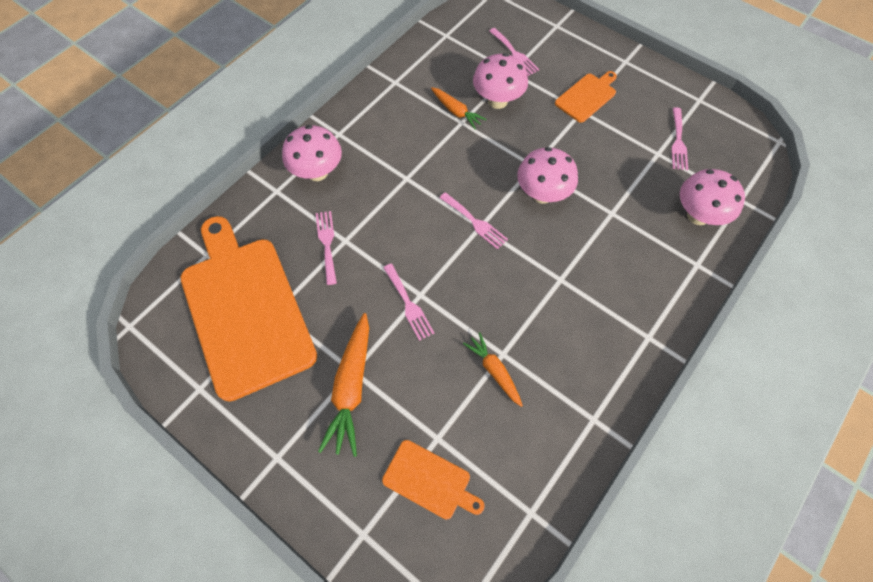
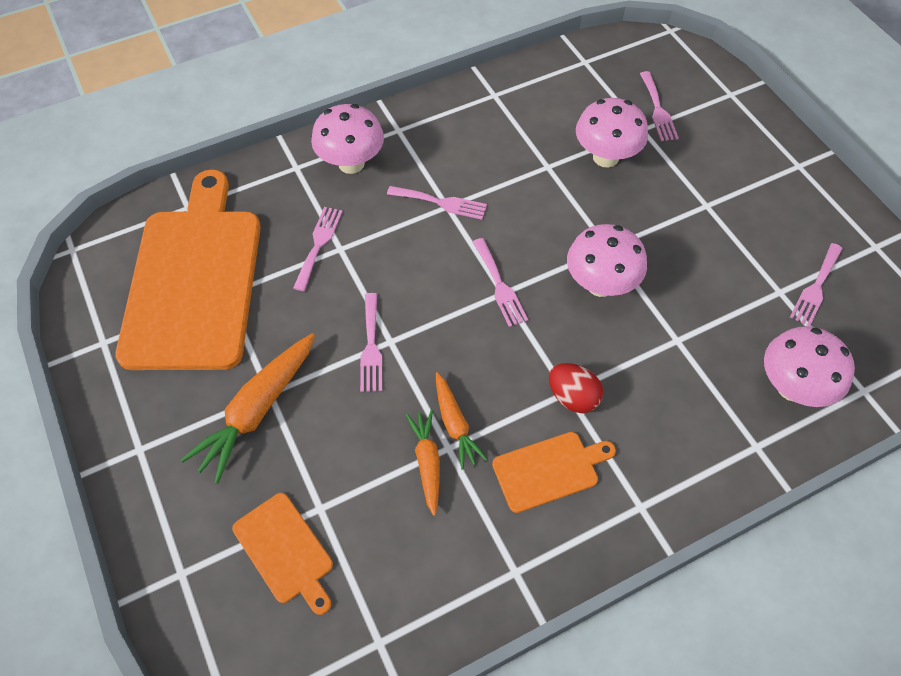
camera: 25 degrees right, 5 degrees down
(400, 177) = (441, 203): none -> pink fork
(456, 111) = (548, 152): orange carrot -> orange carrot (455, 424)
(566, 281) = (572, 397): none -> red egg
(587, 96) = (723, 190): orange cutting board -> orange cutting board (549, 470)

